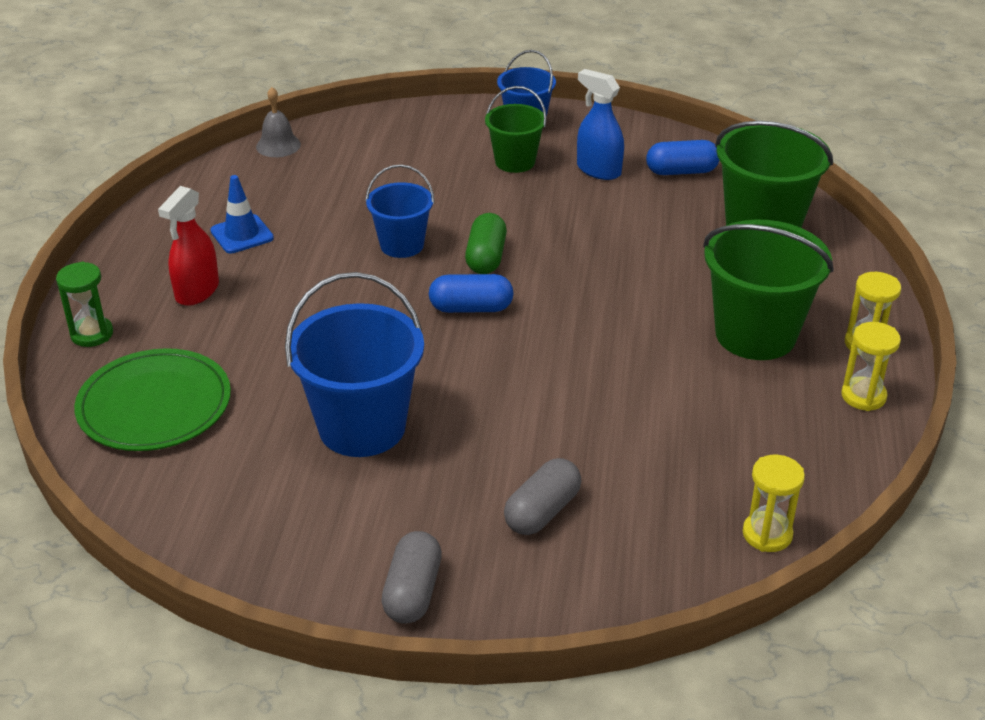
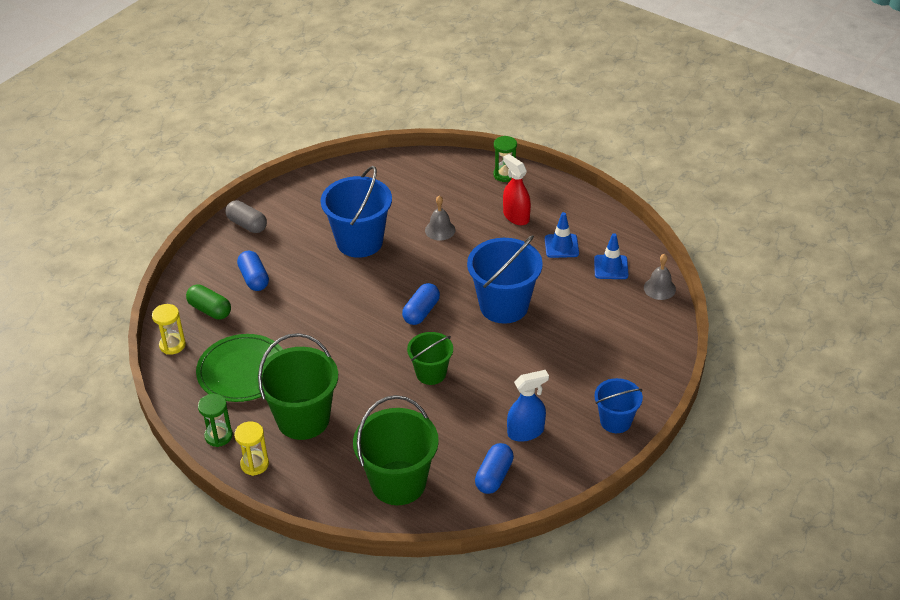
camera: 120 degrees right, 5 degrees up
(154, 405) = (431, 183): green plate -> green plate (242, 371)
(261, 187) = (611, 267): none -> blue traffic cone
(276, 353) = (440, 230): none -> grey bell
(402, 245) = (504, 306): blue bucket -> blue bucket, size x1.69
(486, 258) = (464, 336): green capsule -> green capsule (210, 310)
(515, 162) = (565, 393): green bucket -> green bucket (431, 373)
(542, 511) = (254, 278): grey capsule -> blue capsule
(863, 396) = (218, 436): yellow hourglass -> green hourglass

